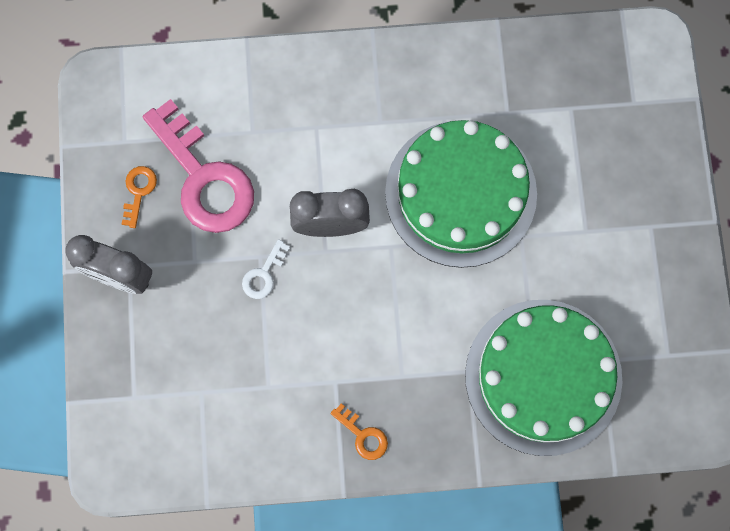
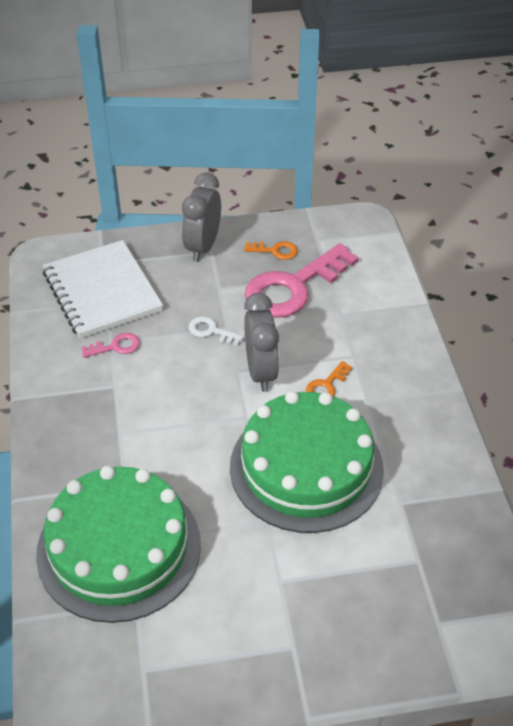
camera: 85 degrees right, 30 degrees down
(184, 397) = (102, 291): none -> white notebook
(277, 381) = (116, 346): none -> pink key
(363, 435) = (65, 408): orange key -> orange key (326, 386)

